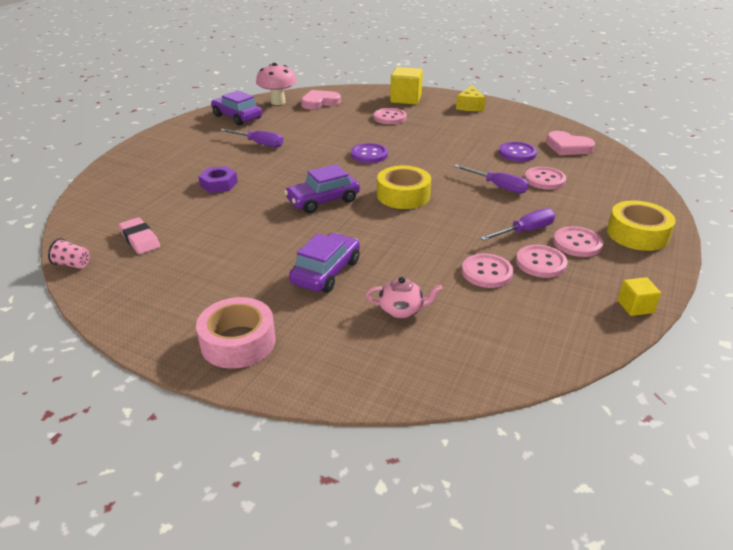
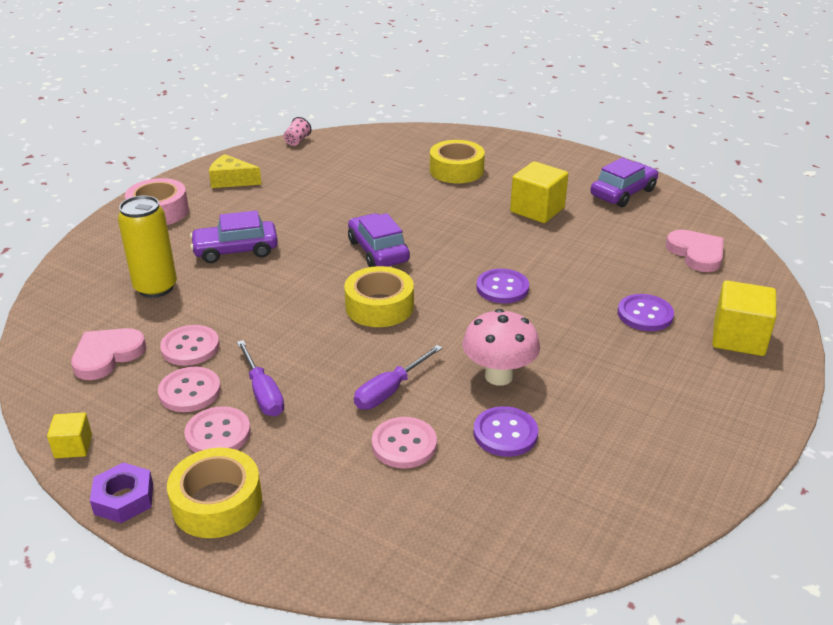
camera: 95 degrees right, 0 degrees up
(140, 239) = (327, 162): pink eraser -> none
(182, 174) = (456, 170): none -> yellow tape
(219, 184) = (429, 191): purple nut -> purple nut (124, 499)
(259, 143) = (537, 210): purple screwdriver -> yellow cube
(278, 102) = (688, 220): pink mushroom -> pink mushroom (499, 376)
(326, 272) = (236, 250): purple car -> purple car turned 135 degrees clockwise
(390, 117) = (645, 314): pink button -> purple button
(402, 310) = (156, 288): pink teapot -> yellow can
(470, 106) = (723, 412): yellow cheese -> yellow cheese (231, 180)
(568, 147) = (533, 507): pink heart -> pink heart (107, 356)

